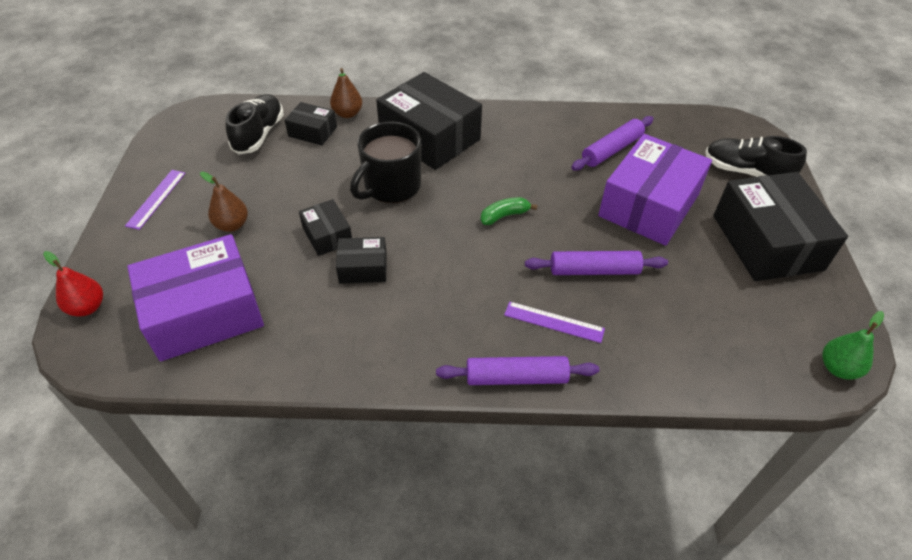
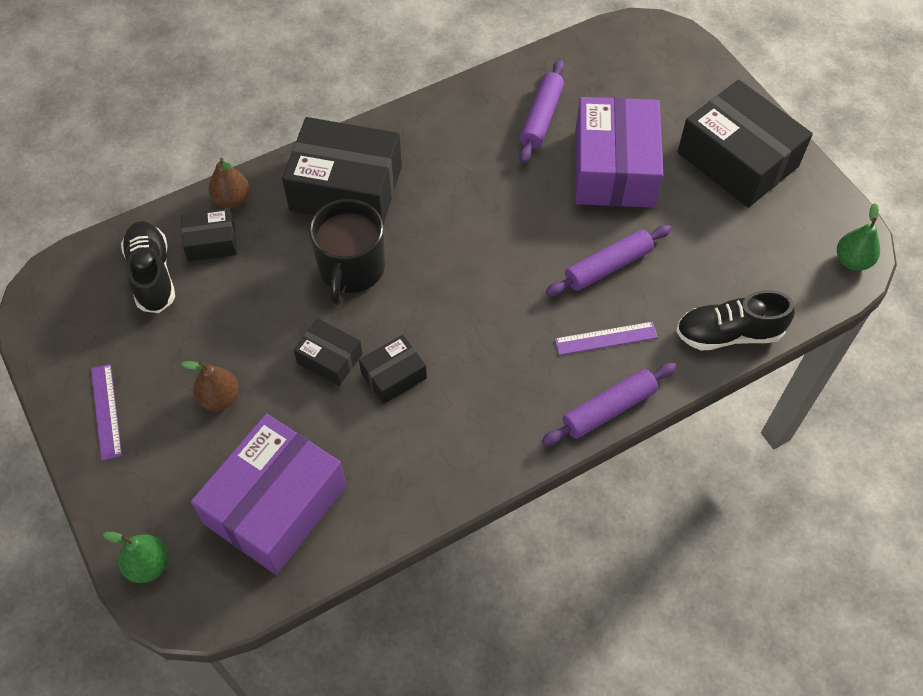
camera: 30 degrees left, 10 degrees up
(87, 307) = (148, 565): red pear -> green pear
(504, 216) = (488, 247): green banana -> none
(746, 172) = (679, 85): black shoe -> black shoe (728, 334)

